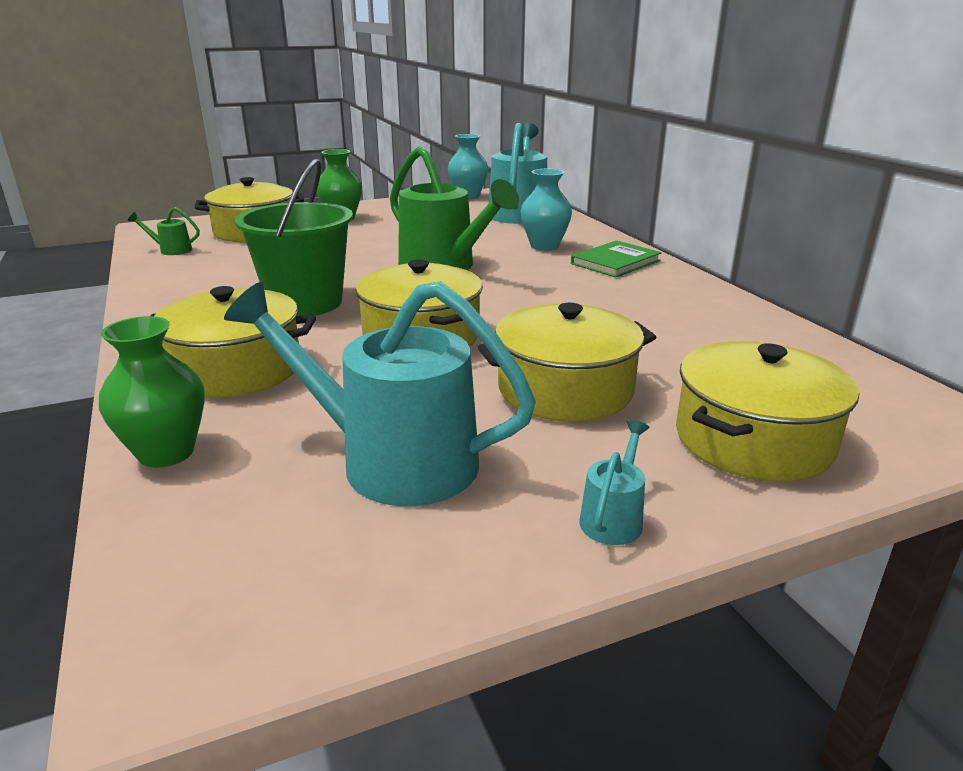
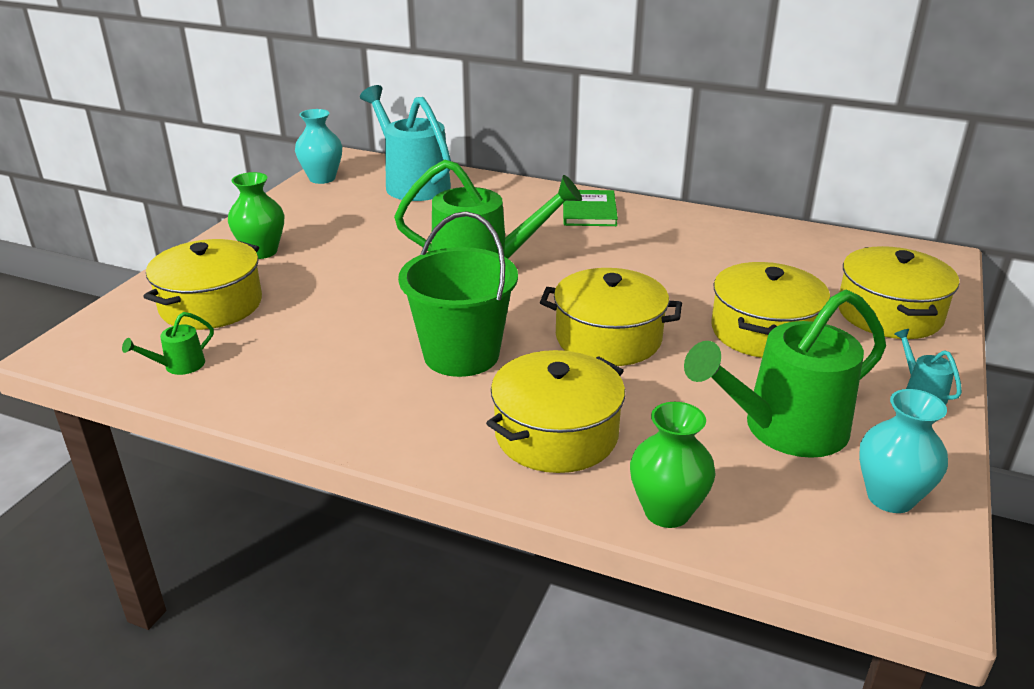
camera: 45 degrees left, 5 degrees up
(391, 460) = (783, 429): turquoise watering can -> green watering can
(544, 246) = (510, 214): turquoise vase -> turquoise vase (890, 497)

